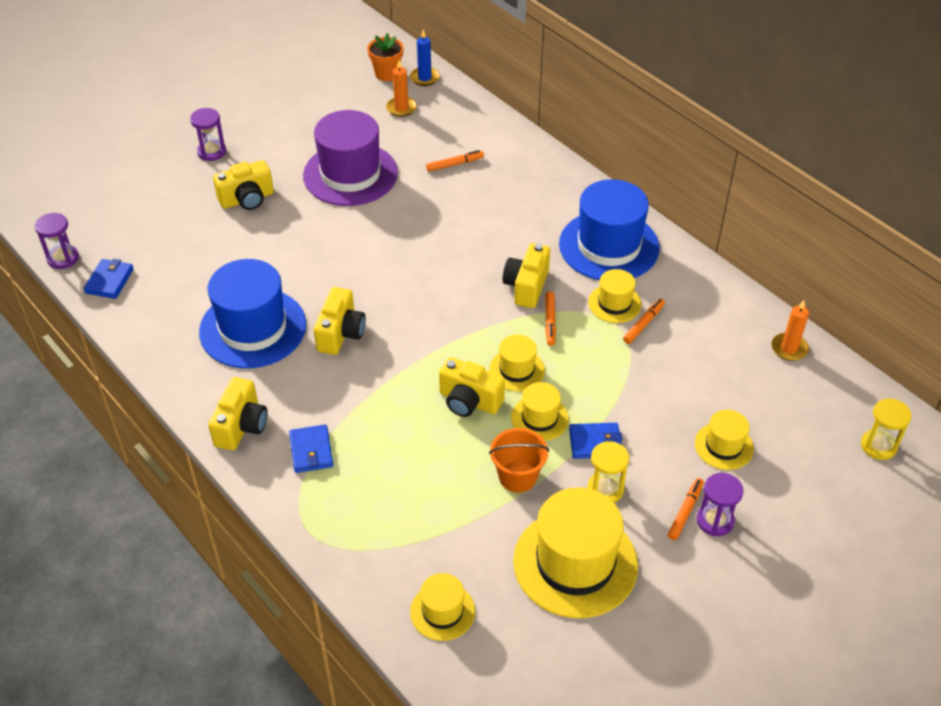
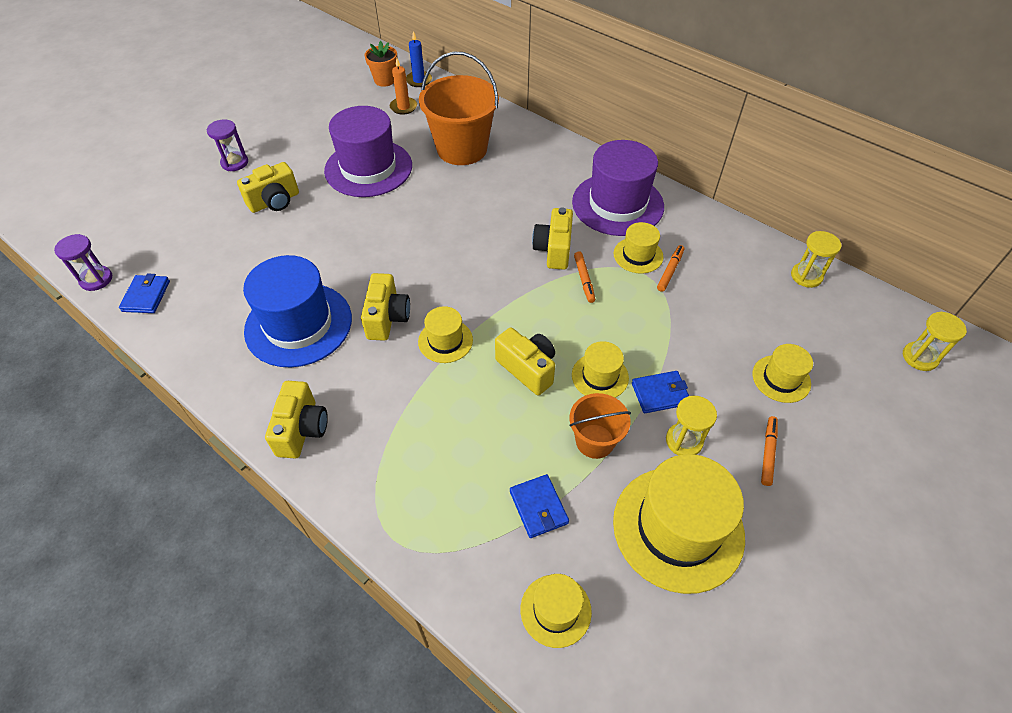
camera: 10 degrees left, 5 degrees up
(311, 451) = (379, 445): blue wallet -> blue wallet (538, 507)
(455, 164) = (462, 149): orange marker -> orange bucket
(469, 401) = (527, 369): yellow camera -> yellow camera turned 150 degrees counterclockwise
(517, 370) = (565, 331): yellow hat -> yellow hat (445, 341)
(609, 246) = (617, 204): blue hat -> purple hat
(715, 520) = (799, 458): purple hourglass -> none
(789, 348) = (806, 276): orange candle -> yellow hourglass

